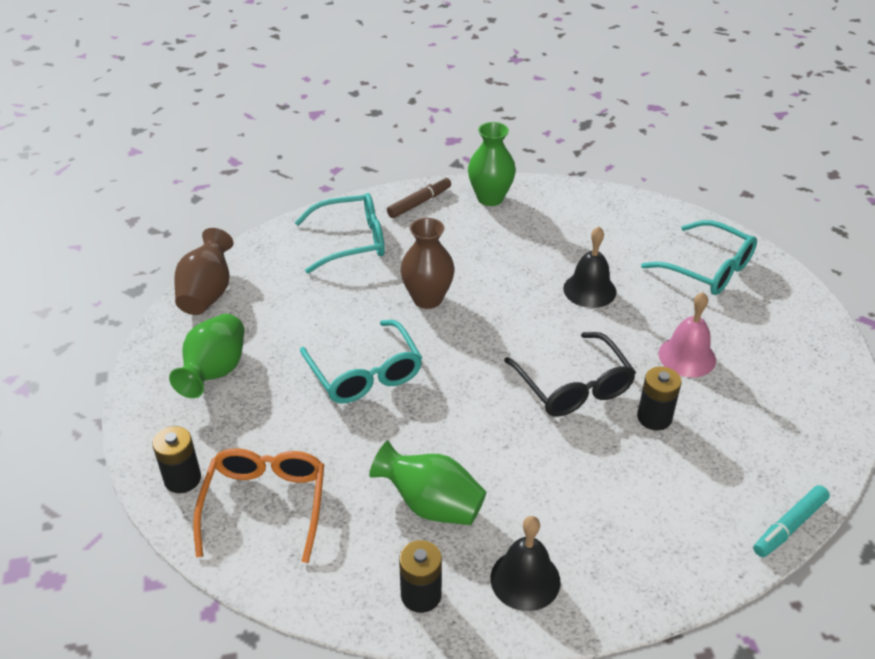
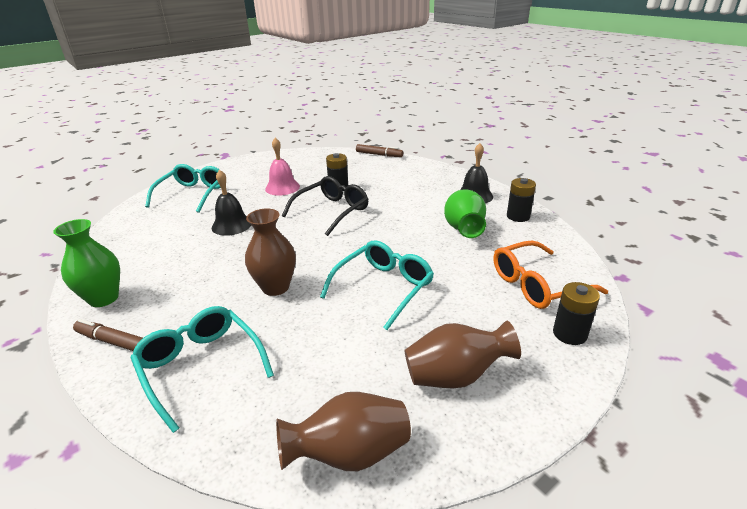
camera: 115 degrees left, 10 degrees down
(215, 372) = (455, 376): green vase -> brown vase
(789, 526) = (379, 155): turquoise marker -> brown marker

